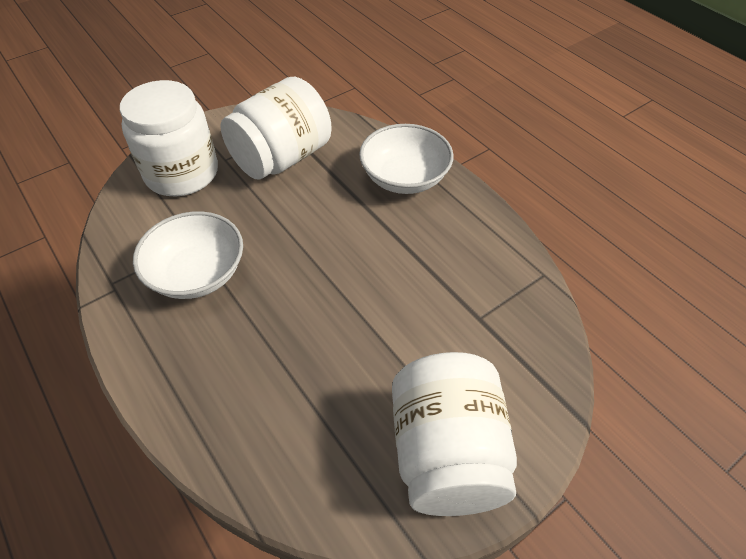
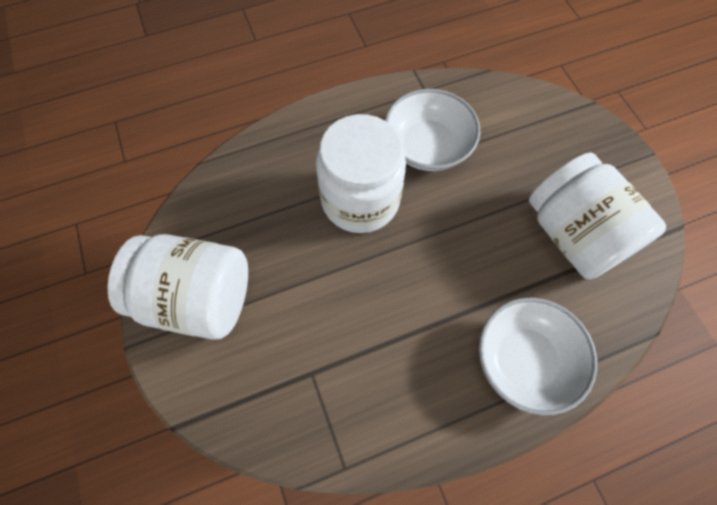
camera: 105 degrees right, 15 degrees up
(182, 173) = (560, 142): white jar -> white jar (360, 200)

